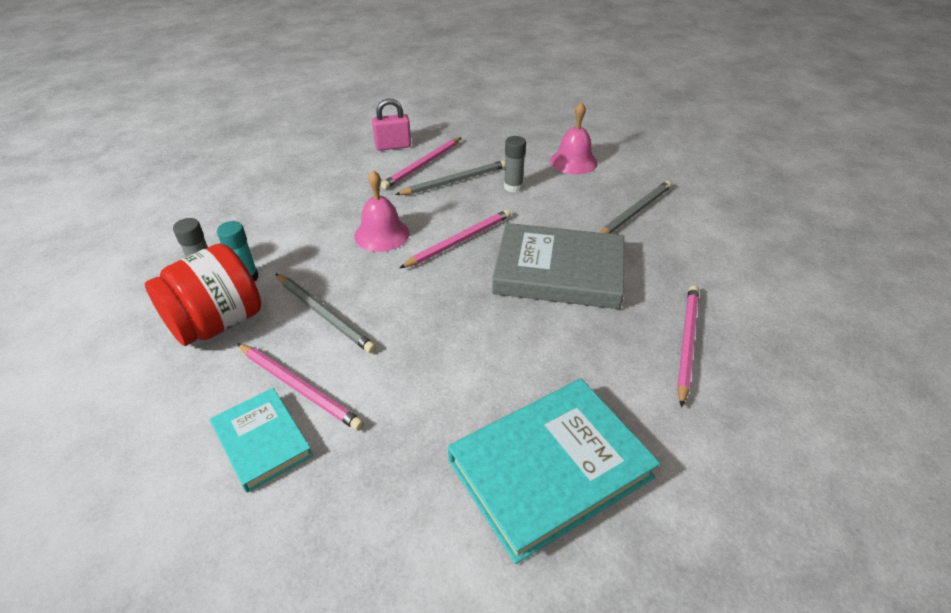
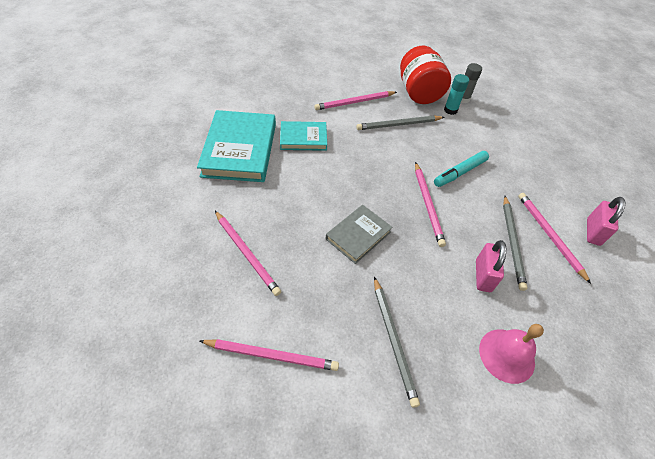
camera: 120 degrees right, 10 degrees up
(262, 441) = (334, 86): turquoise book -> turquoise book (303, 138)
(381, 234) = (460, 172): pink bell -> turquoise marker
(513, 187) = (483, 276): grey glue stick -> pink padlock
(558, 271) = (358, 235): grey book -> grey book, size x0.57
(741, 267) = (271, 355): none -> pink pencil

